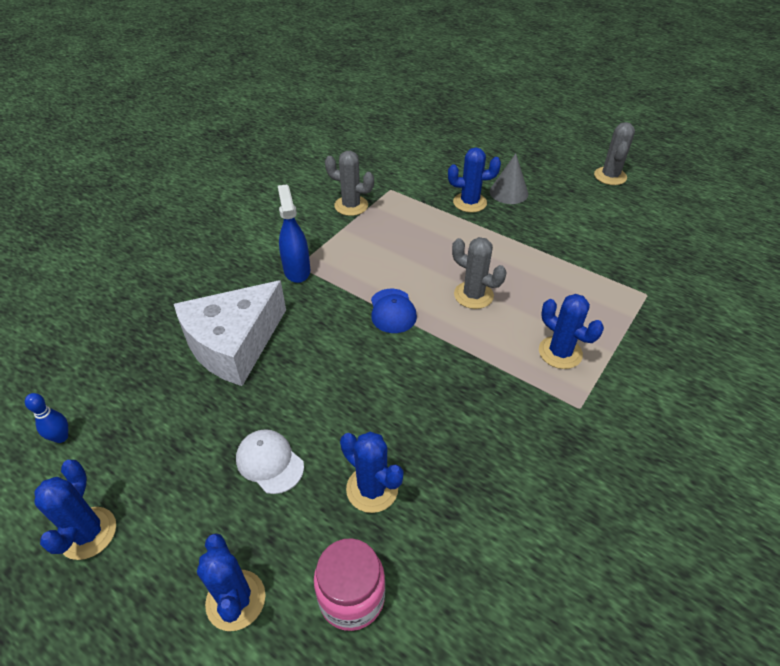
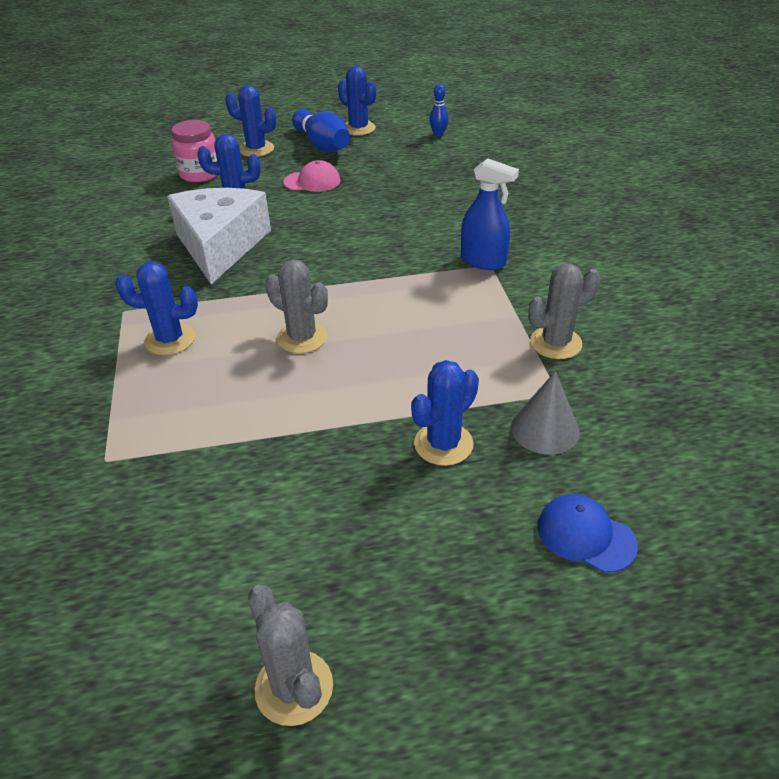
camera: 135 degrees right, 5 degrees down
(168, 532) = (322, 145): none -> blue bowling pin
(234, 344) = (433, 203): white cheese -> white cheese (220, 245)
(269, 462) = (312, 181): white cap -> pink cap
(392, 311) = (356, 283): blue cap -> blue cap (585, 535)
(473, 295) = (302, 338): grey cactus -> grey cactus turned 45 degrees clockwise
(508, 192) = (417, 502): grey cone -> grey cone (545, 429)

